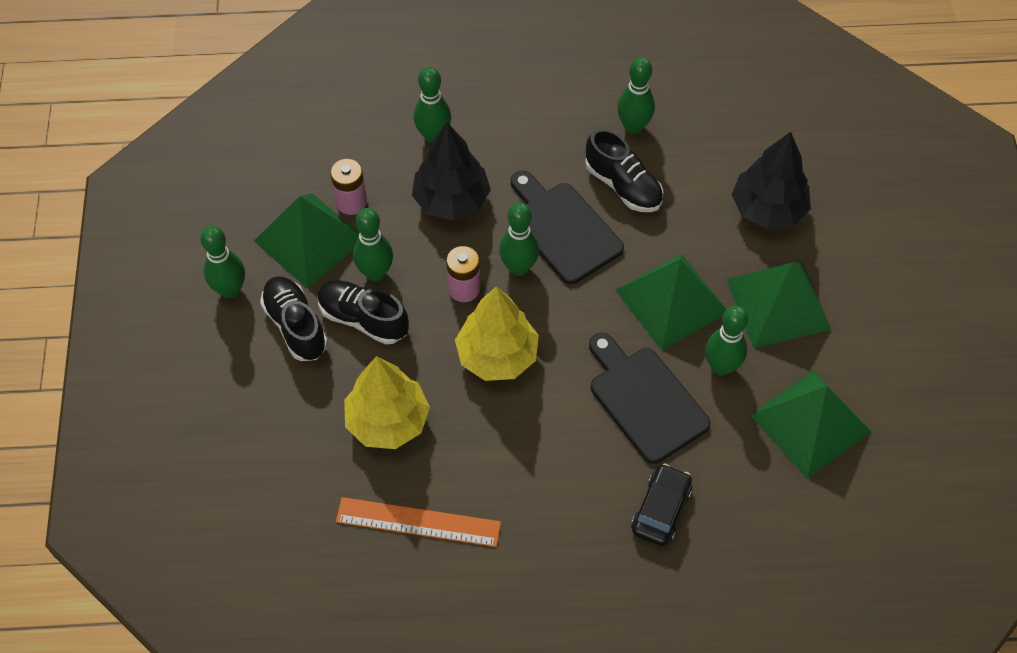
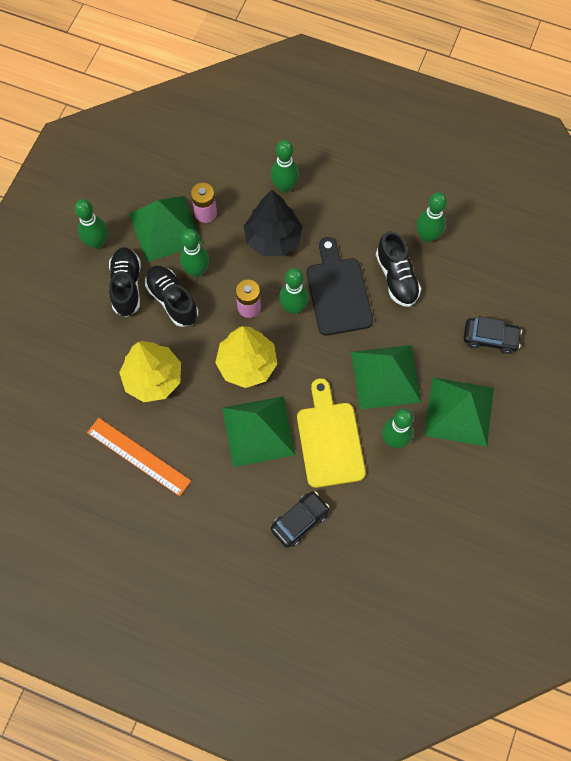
camera: 25 degrees right, 10 degrees up
(644, 400) = (329, 439): black cutting board -> yellow cutting board
(767, 209) = (490, 338): black tree -> black car
(810, 423) = (434, 507): green pyramid -> green pyramid (258, 431)

